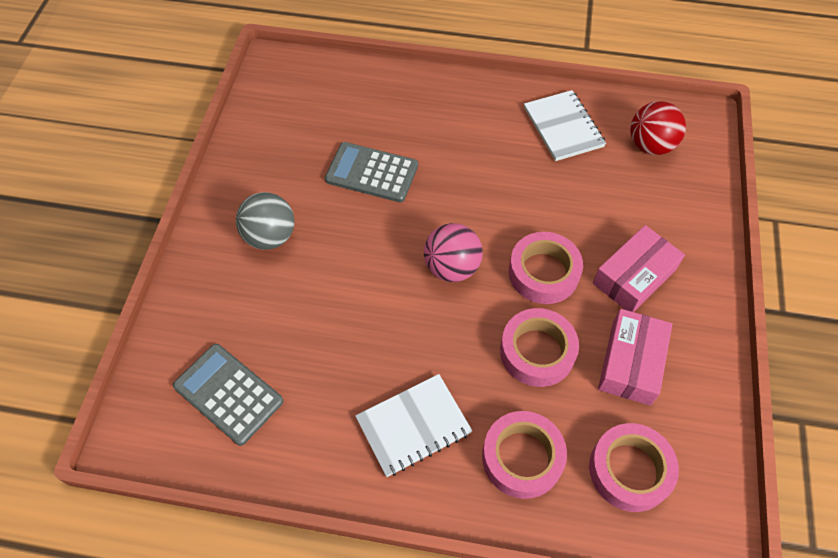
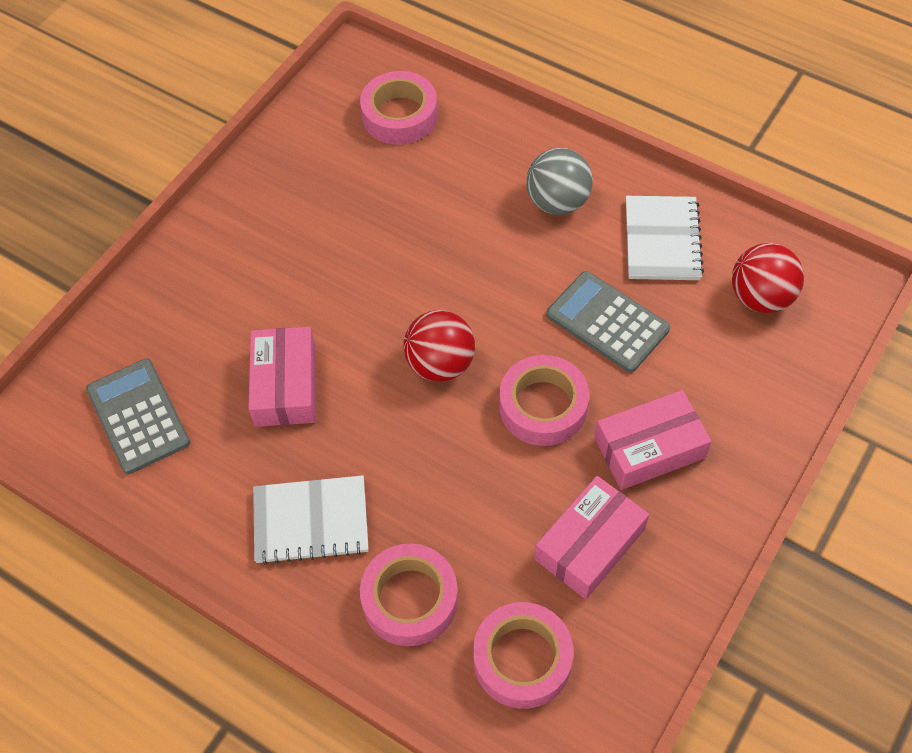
camera: 25 degrees right, 0 degrees up
(270, 236) = (258, 261): grey ball -> grey ball (557, 202)
(339, 325) = (285, 385): none -> pink box
(371, 173) = (405, 224): grey calculator -> grey calculator (607, 322)
(452, 267) = (440, 364): pink ball -> red ball
(537, 351) = (487, 492): pink tape -> pink tape (400, 115)

